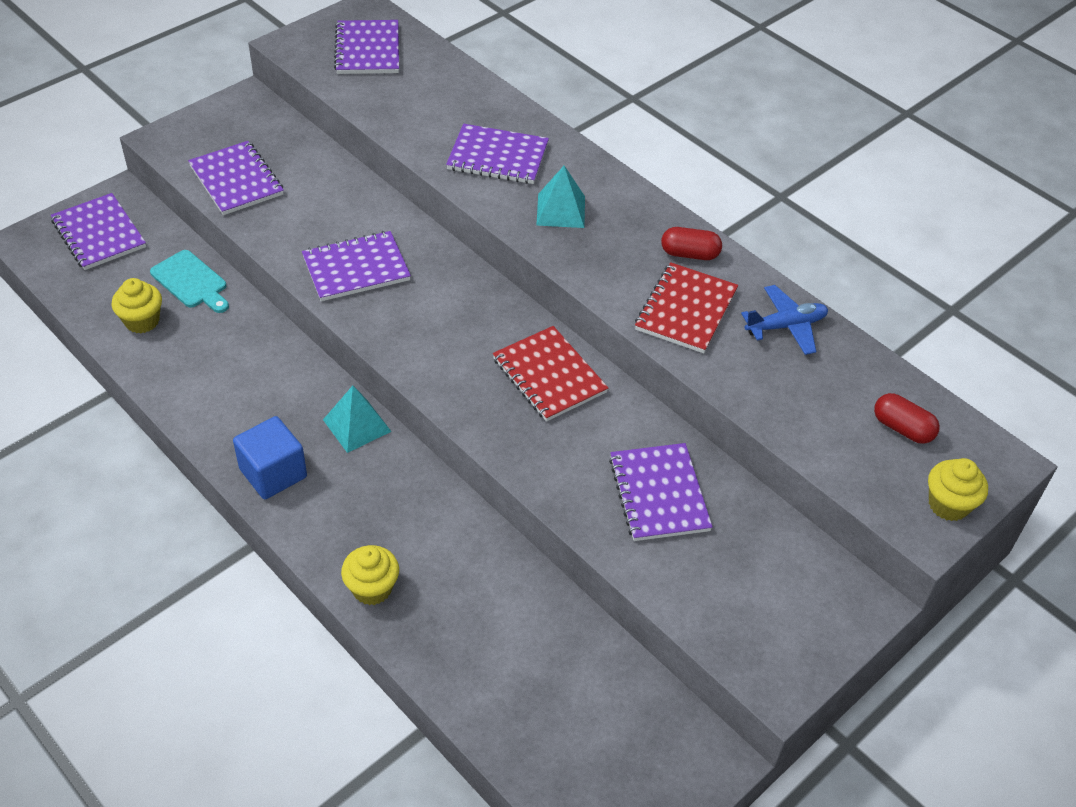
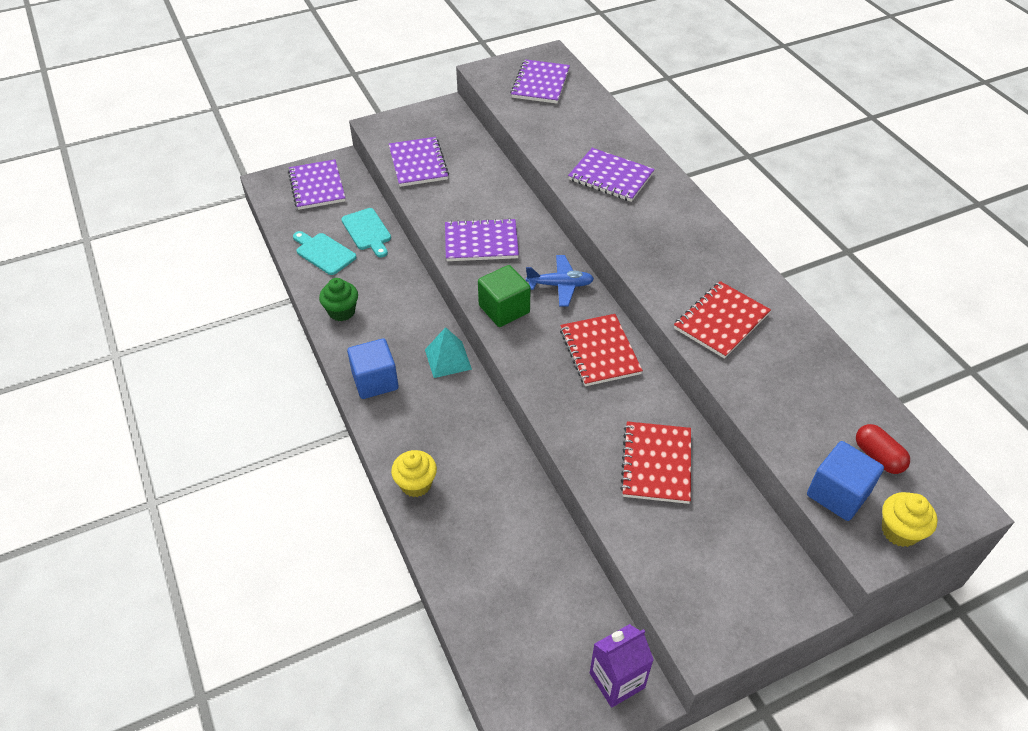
camera: 20 degrees right, 0 degrees up
(142, 321) = (324, 253): yellow cupcake -> turquoise cutting board
(196, 394) = (342, 311): none -> green cupcake
(415, 348) = (504, 309): none -> green cube
(560, 210) = (646, 225): turquoise pyramid -> none
(659, 494) = (656, 464): purple notebook -> red notebook
(686, 753) = (617, 680): none -> purple carton
(689, 254) = (739, 278): red capsule -> none
(786, 326) = (802, 351): blue plane -> blue plane (560, 285)
(873, 479) = (838, 494): none -> blue cube

